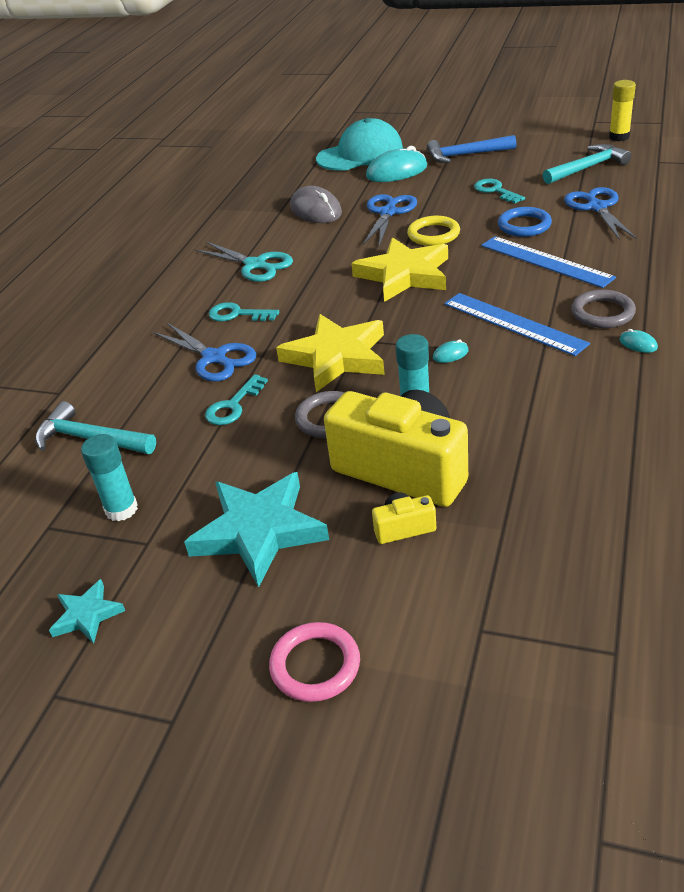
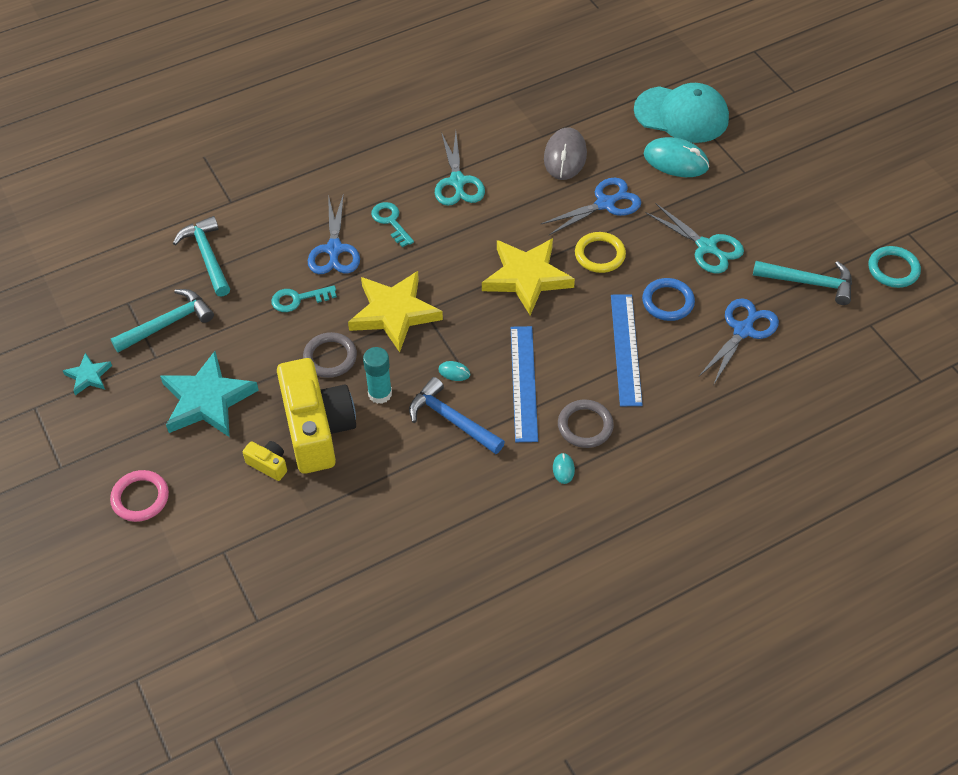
camera: 40 degrees right, 15 degrees up
(121, 509) = (168, 323): turquoise glue stick -> turquoise hammer
(465, 155) = (750, 185): blue hammer -> blue hammer (451, 419)
(495, 191) = (707, 247): turquoise key -> turquoise scissors
(619, 137) = (893, 269): yellow glue stick -> turquoise ring

